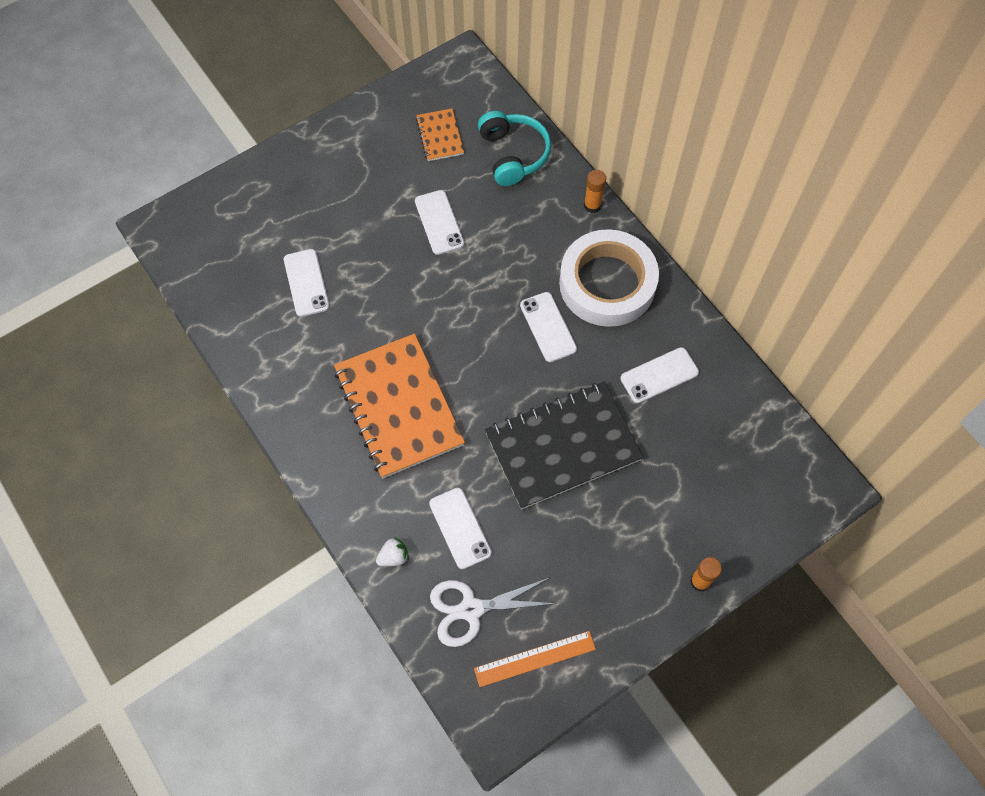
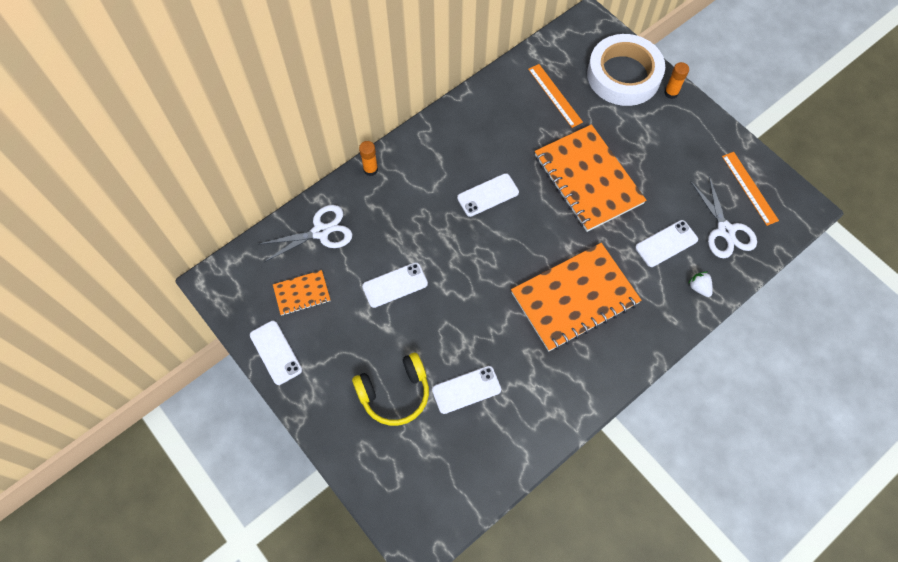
camera: 95 degrees left, 0 degrees up
(314, 216) = (395, 393): none -> yellow headphones
(513, 154) = (321, 232): turquoise headphones -> white scissors
(563, 446) = (588, 179): black notebook -> orange notebook
(607, 283) = (443, 156): white tape -> white tape (623, 75)
(659, 375) = (519, 119): white phone -> white phone (276, 352)
(698, 424) = (555, 95): none -> orange ruler

